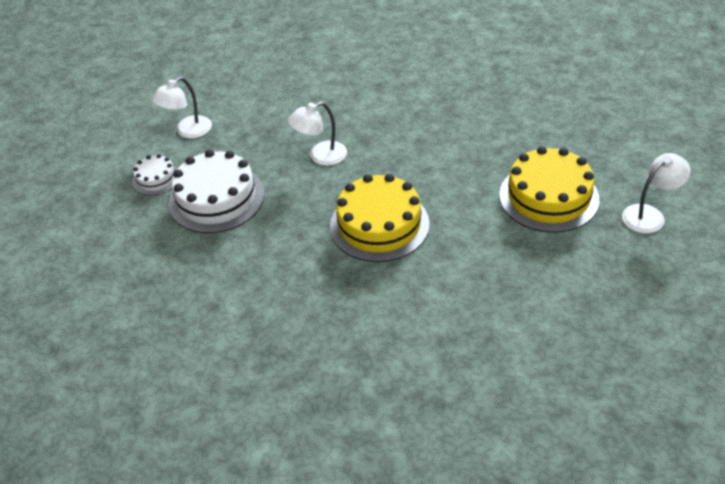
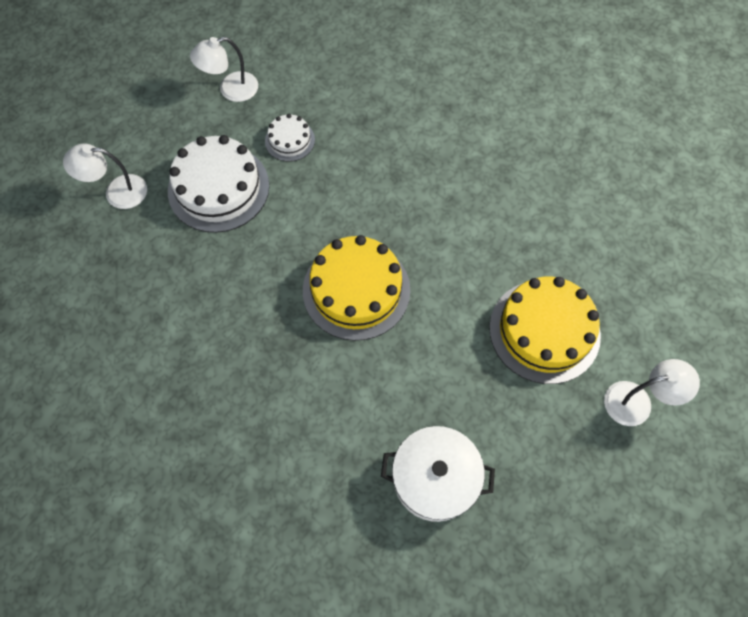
camera: 20 degrees right, 20 degrees up
(156, 179) = (174, 138): white cake -> white cake (290, 140)
(320, 156) = (342, 177): white lamp -> white lamp (117, 192)
(527, 325) = (435, 478): none -> white pot

